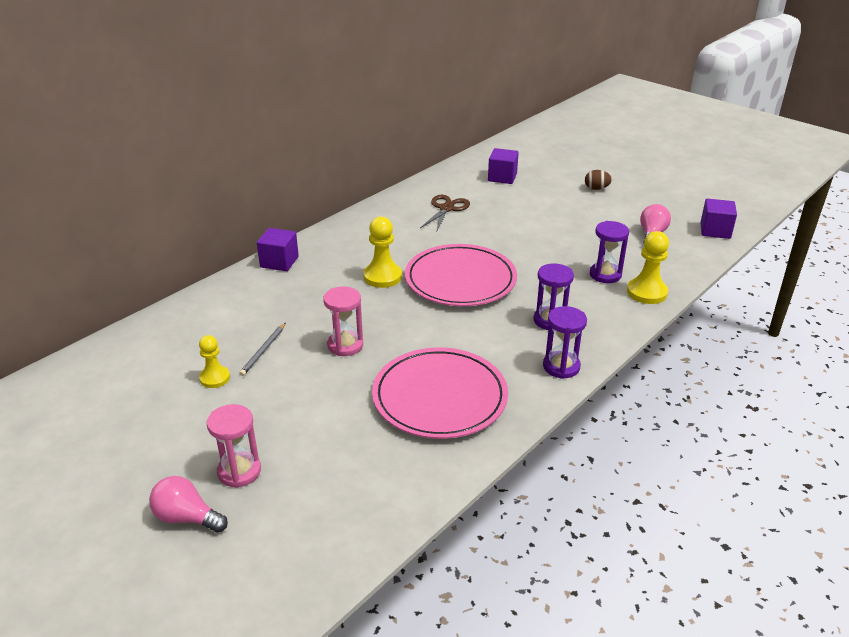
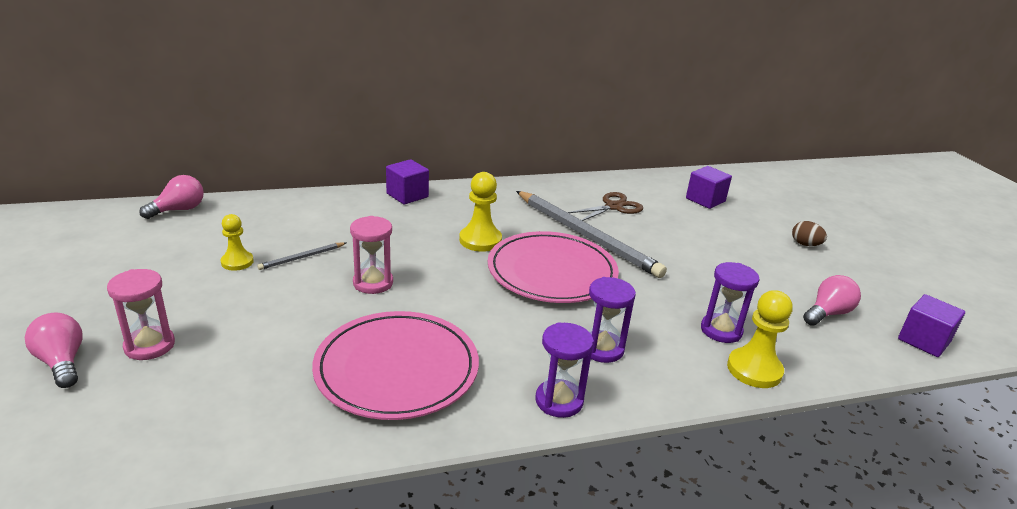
camera: 30 degrees right, 5 degrees down
(93, 358) = (179, 210): none -> pink light bulb
(452, 241) = (586, 235): none -> grey pencil

